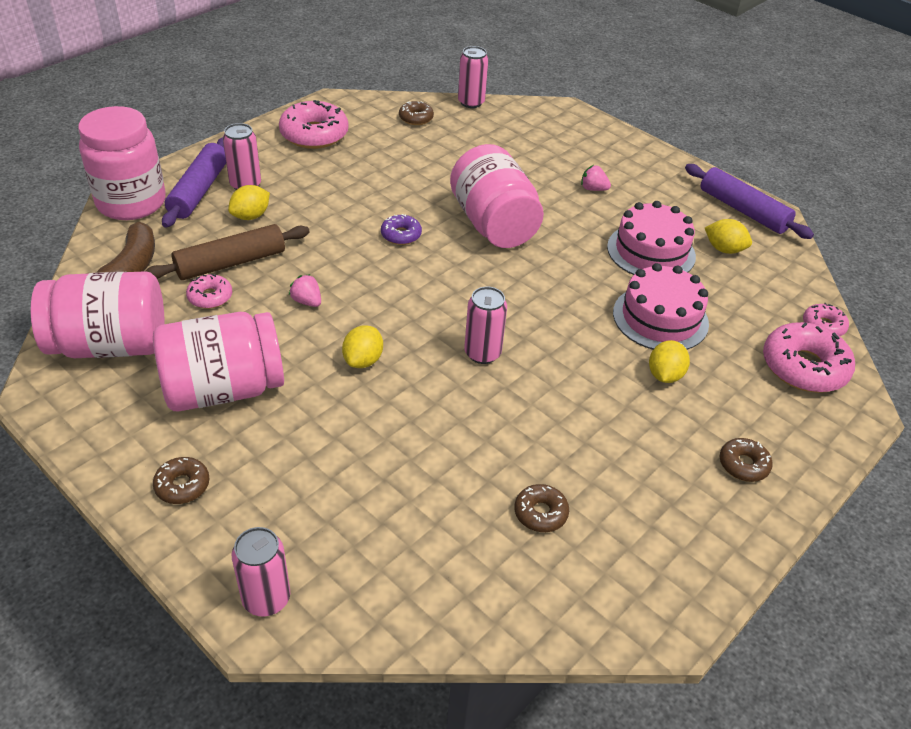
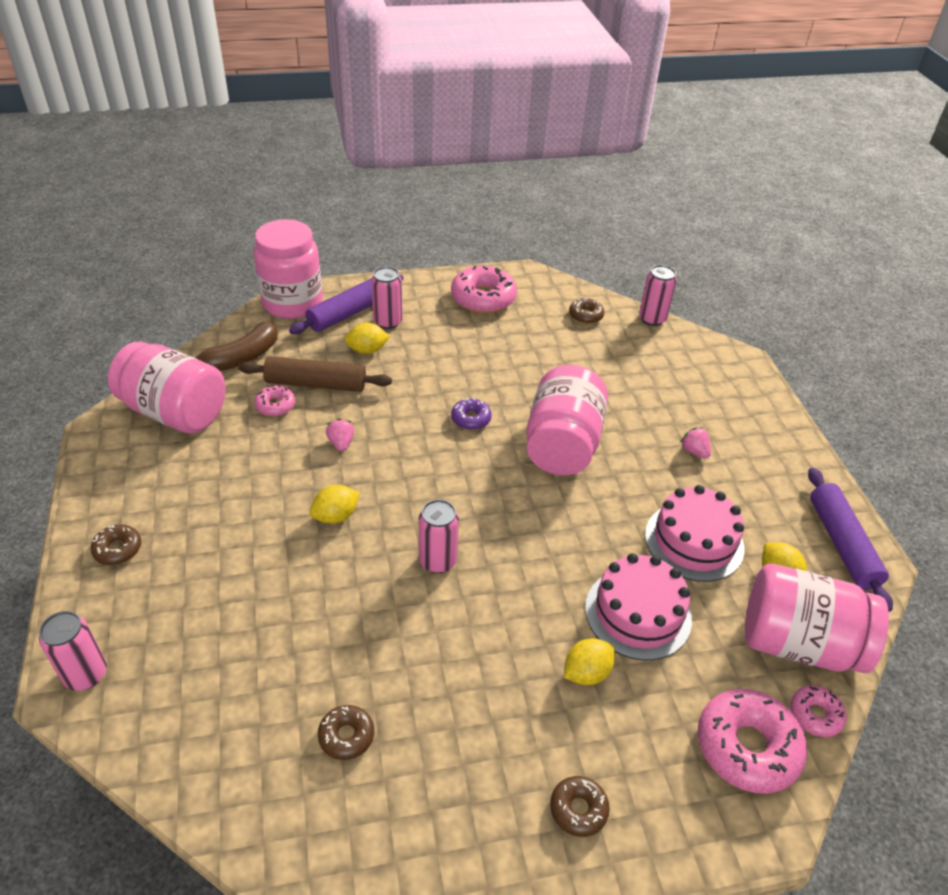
camera: 35 degrees right, 0 degrees up
(224, 389) = (215, 487): pink jar -> pink jar (798, 642)

